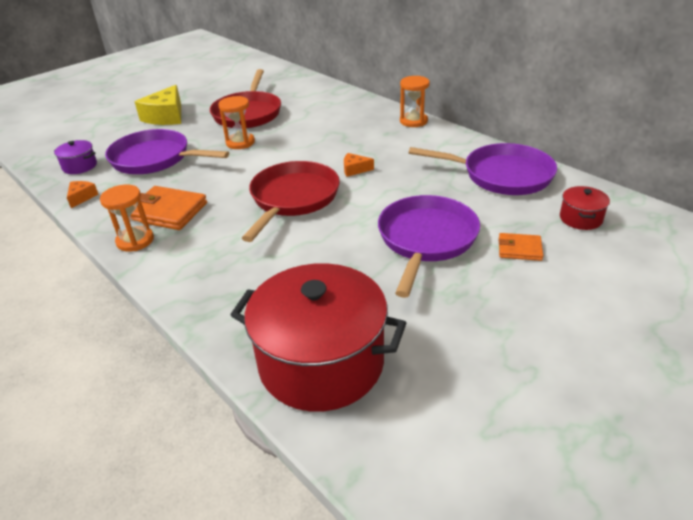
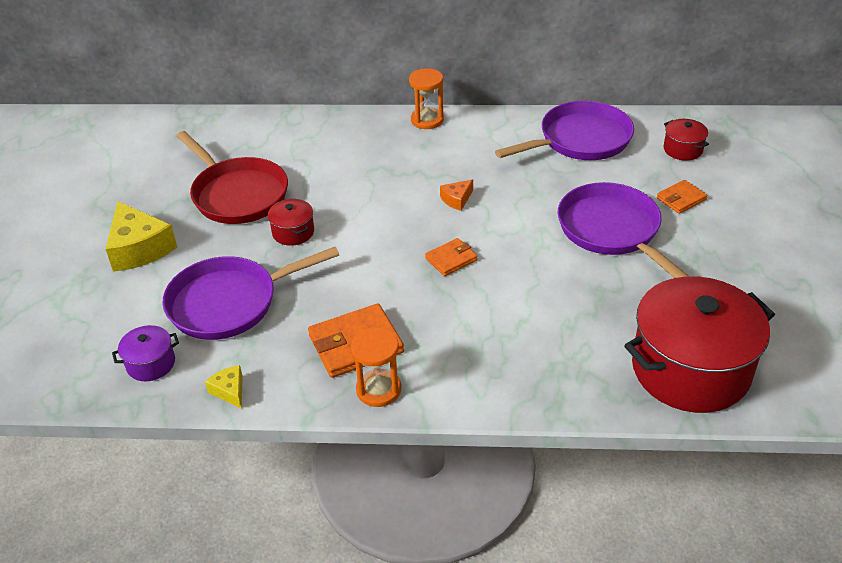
camera: 45 degrees left, 5 degrees up
(82, 197) = (229, 391): orange cheese -> yellow cheese
(240, 142) = (293, 232): orange hourglass -> red pot
(293, 199) = (451, 259): red pan -> orange wallet

